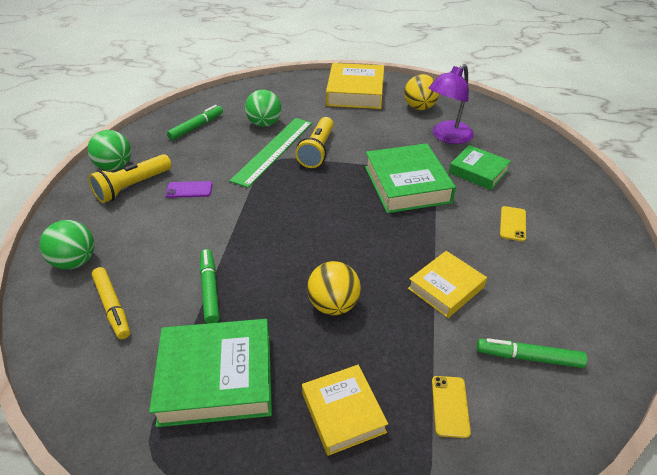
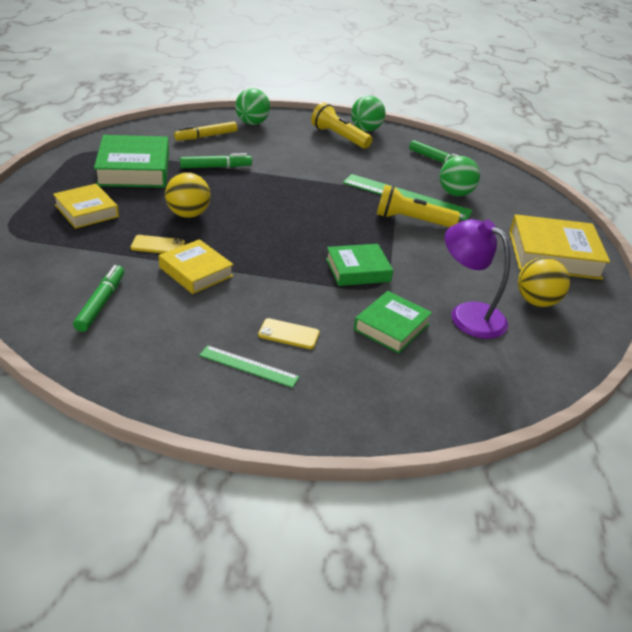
camera: 85 degrees right, 5 degrees down
(189, 190) = (337, 158): purple phone -> none
(343, 412) = (86, 211): yellow book -> yellow book turned 75 degrees clockwise
(407, 184) = (358, 270): green book -> green book, size x0.62
(450, 406) = (71, 255): yellow phone -> yellow phone (158, 245)
(563, 245) = (248, 366): none -> green ruler

